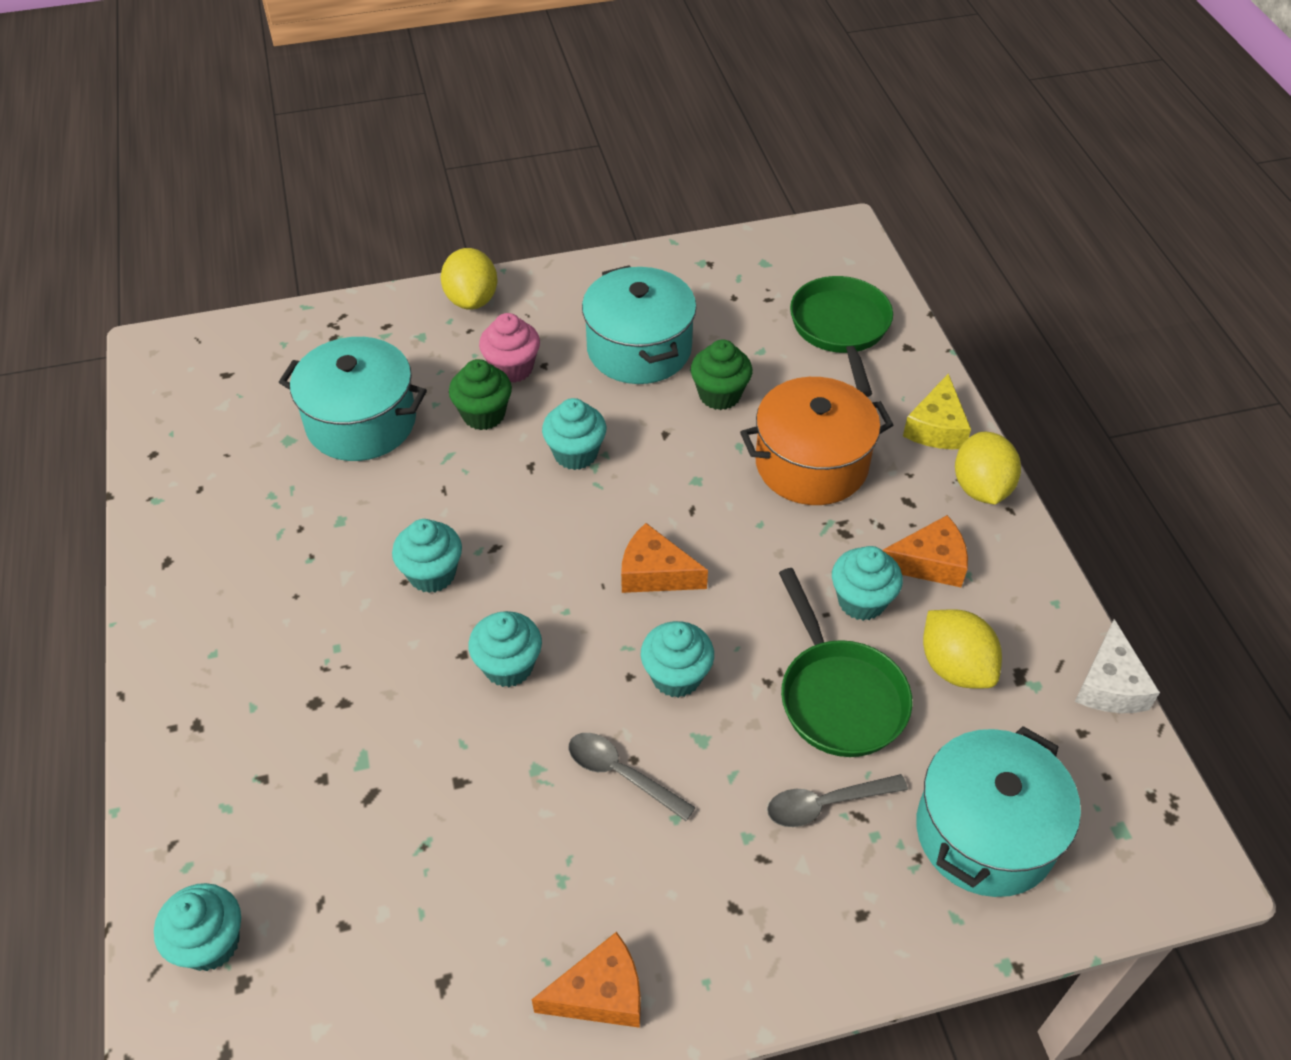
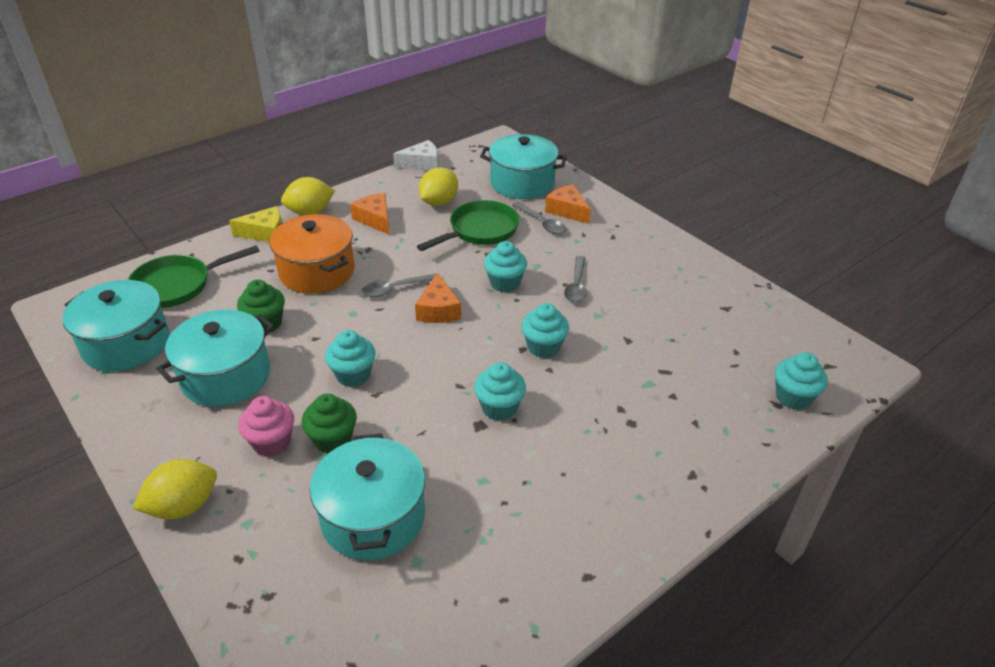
camera: 115 degrees left, 10 degrees down
(600, 993) = (684, 262): orange cheese -> orange cheese (567, 210)
(728, 539) = (395, 289): none -> grey spoon
(742, 280) = (126, 344): none -> turquoise pot
(861, 601) = (414, 235): turquoise cupcake -> none

